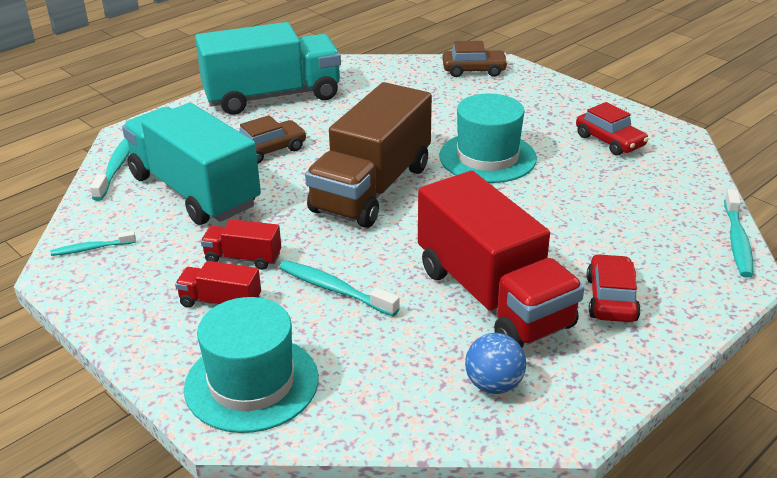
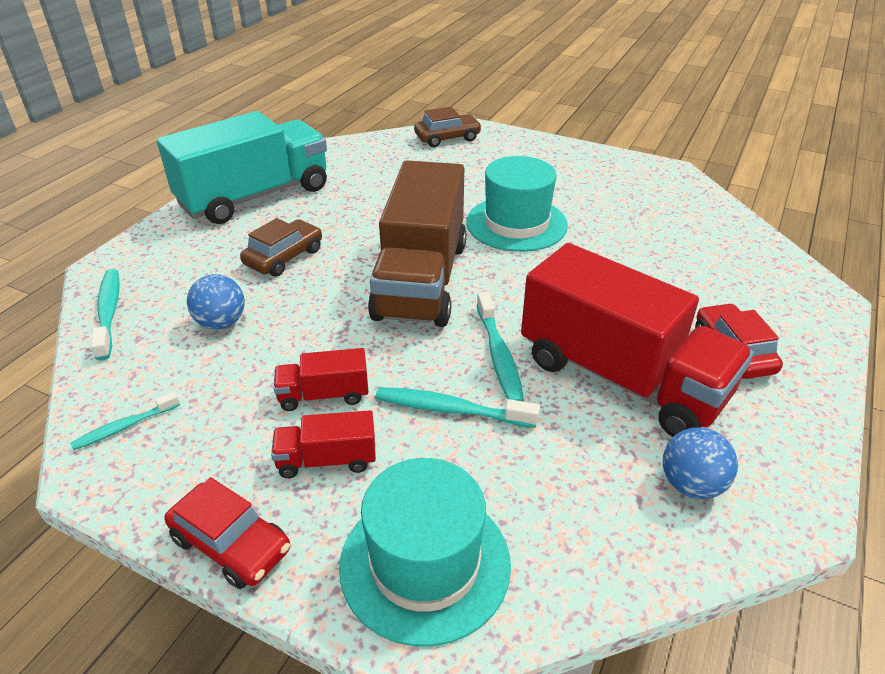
camera: 20 degrees left, 5 degrees up
(194, 191) = (221, 323): turquoise truck -> blue ball
(609, 141) = (617, 187): red car -> red car (231, 544)
(737, 241) = (795, 265): turquoise toothbrush -> turquoise toothbrush (499, 355)

